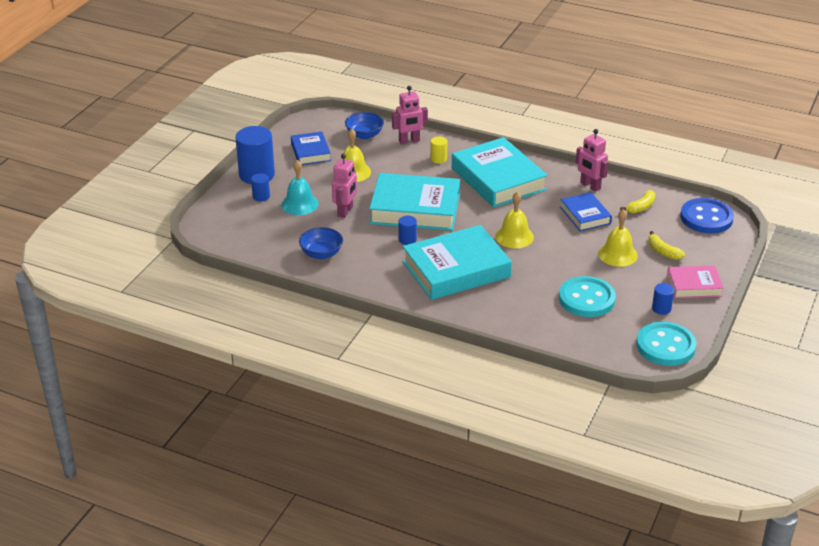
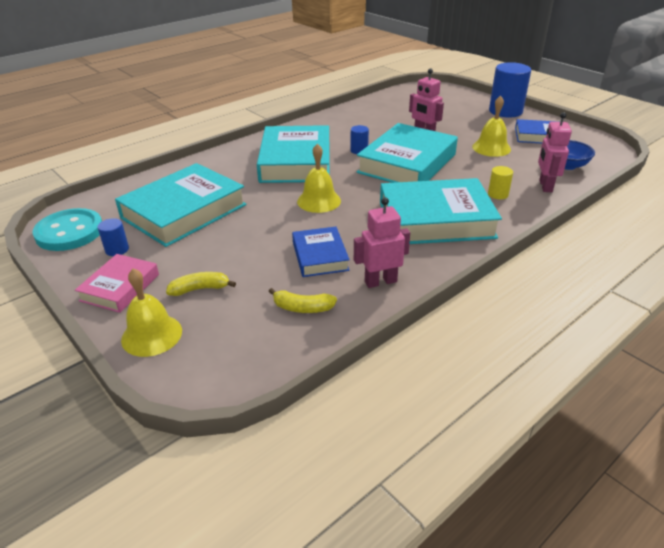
camera: 115 degrees right, 0 degrees up
(261, 196) = (469, 108): blue cylinder -> none
(299, 204) = (448, 120): turquoise bell -> none
(321, 253) = (368, 117): blue bowl -> none
(585, 215) = (320, 256): blue book -> blue book turned 75 degrees clockwise
(586, 299) = (184, 211): turquoise button -> turquoise book
(617, 254) = (229, 254): yellow bell -> yellow bell (152, 335)
(641, 207) = (302, 308): yellow banana -> yellow banana turned 60 degrees counterclockwise
(706, 218) = (228, 362): blue button -> none

